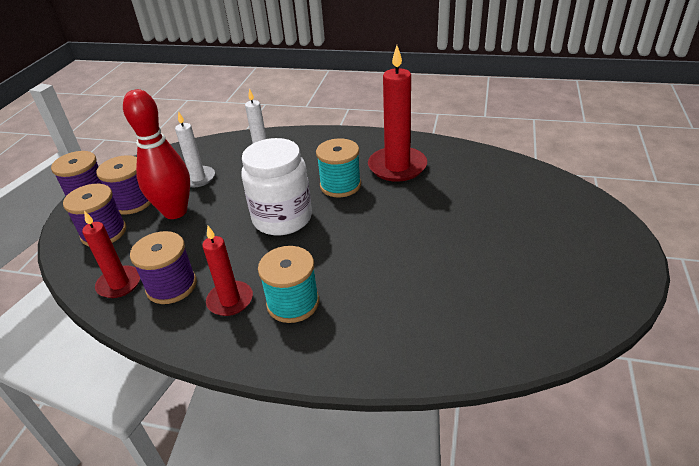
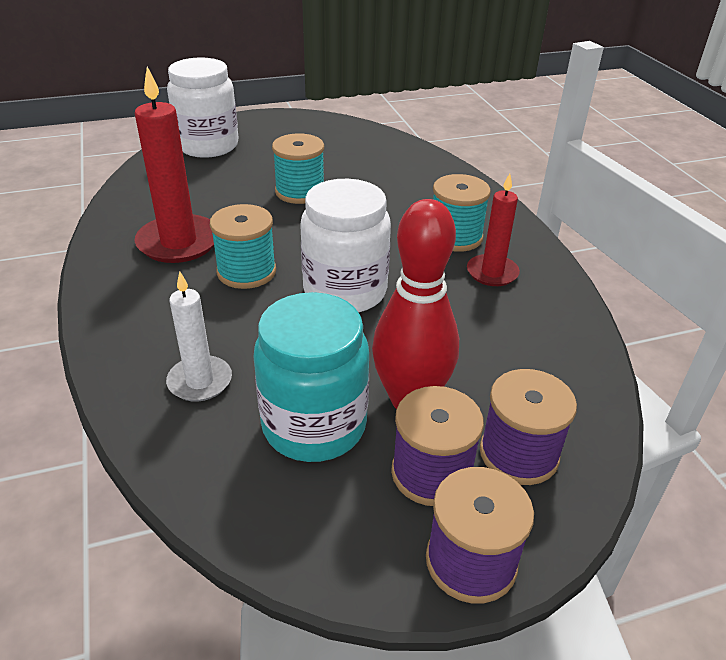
camera: 125 degrees left, 0 degrees up
(119, 284) = (564, 366): red candle -> none
(171, 286) = (520, 322): purple spool -> none
(198, 178) = (314, 425): white candle -> turquoise jar
(435, 236) = (300, 192): none -> turquoise spool
(560, 206) = (208, 146): none -> white jar

